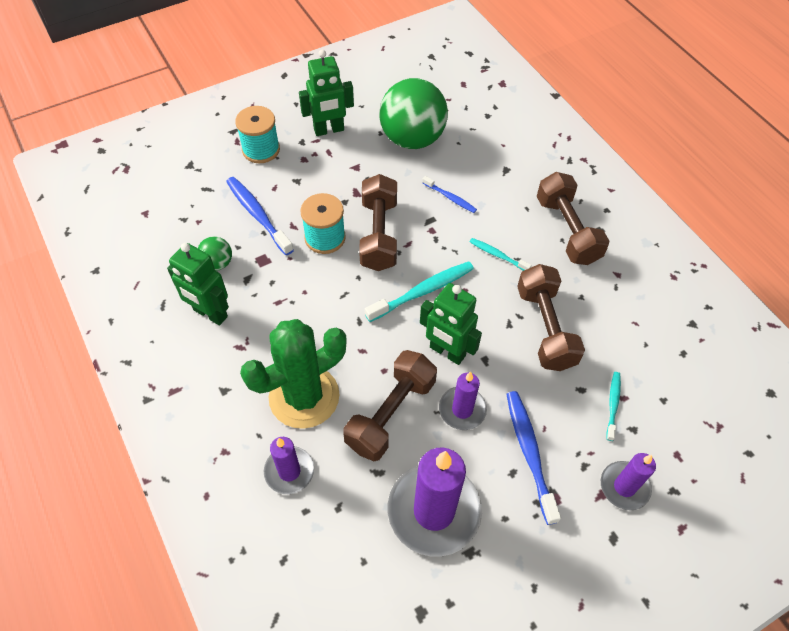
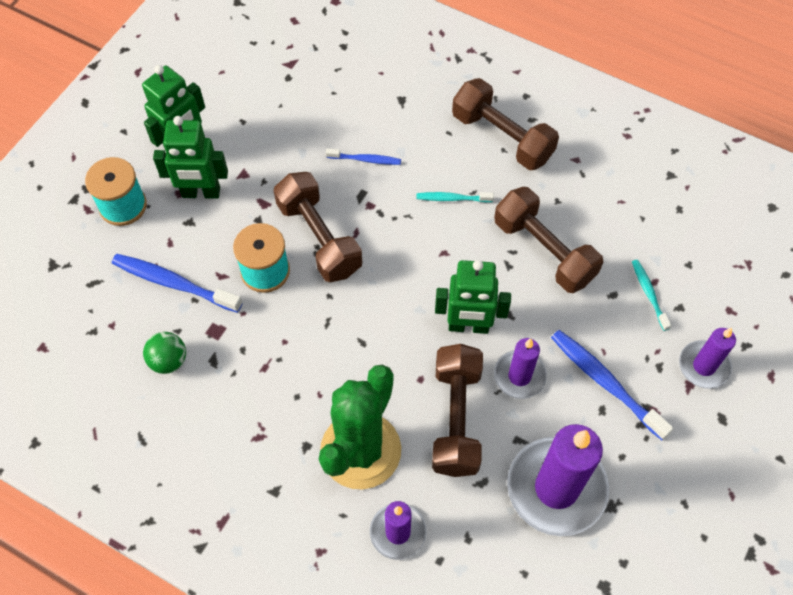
camera: 30 degrees left, 5 degrees up
(210, 314) = (201, 420): green robot -> green robot (201, 193)
(412, 139) = (282, 111): green ball -> none
(422, 291) = (404, 276): turquoise toothbrush -> none

